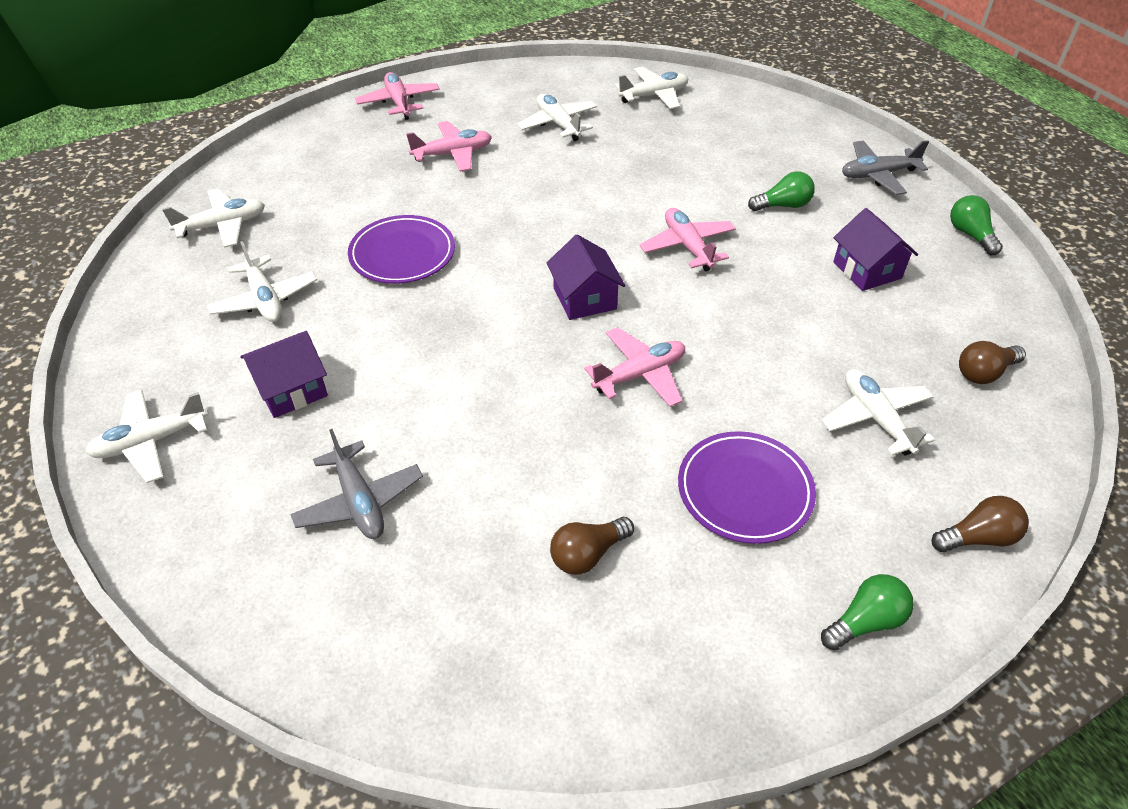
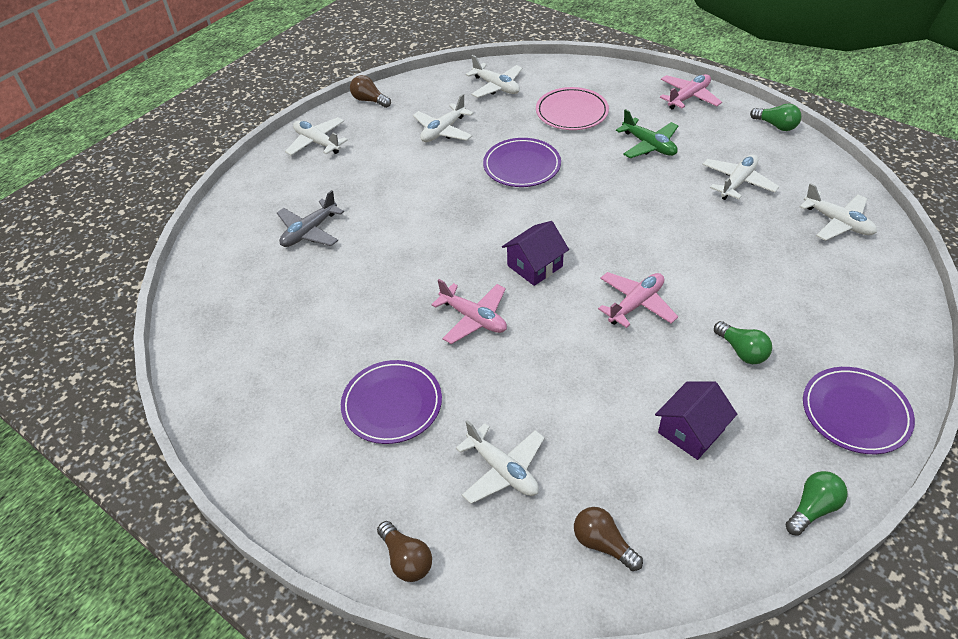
camera: 70 degrees right, 0 degrees up
(291, 389) = (377, 172): purple house -> none
(341, 185) = (571, 112): none -> pink plate
(453, 154) = (649, 145): pink plane -> green plane
(588, 554) = (309, 340): brown light bulb -> brown light bulb (369, 100)
(865, 622) = (305, 497): green light bulb -> green light bulb (776, 125)
(875, 418) = (503, 470): white plane -> white plane turned 90 degrees clockwise
(878, 175) = (855, 413): grey plane -> purple plate

